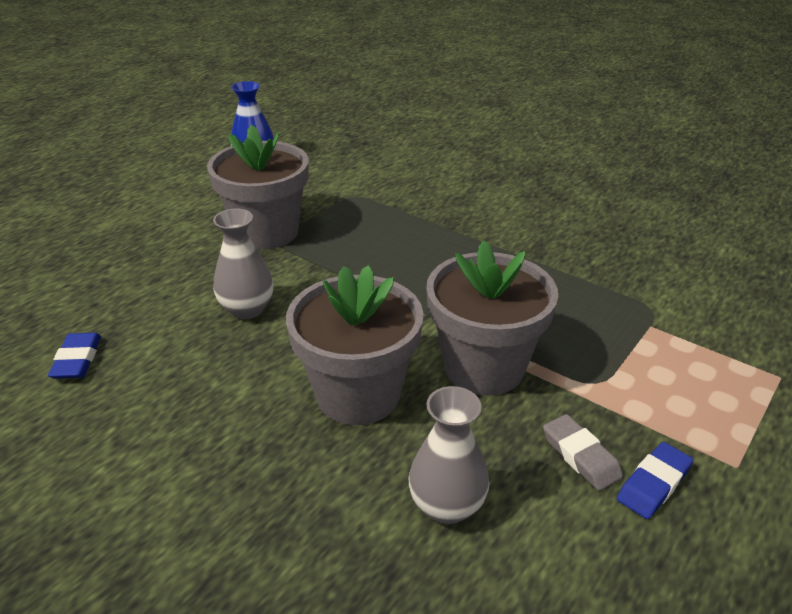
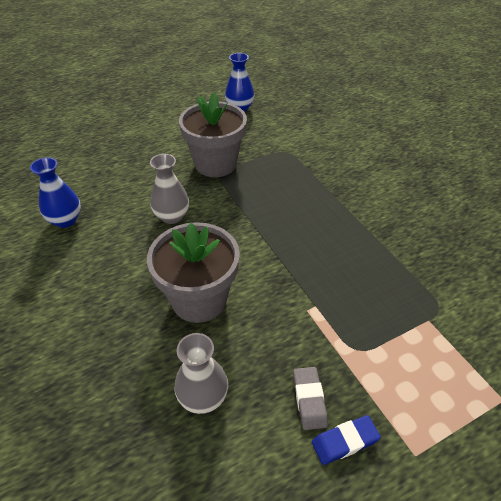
camera: 25 degrees right, 10 degrees up
(77, 360) = (65, 220): blue eraser -> blue vase
(484, 367) = (288, 309): grey flower pot -> none

